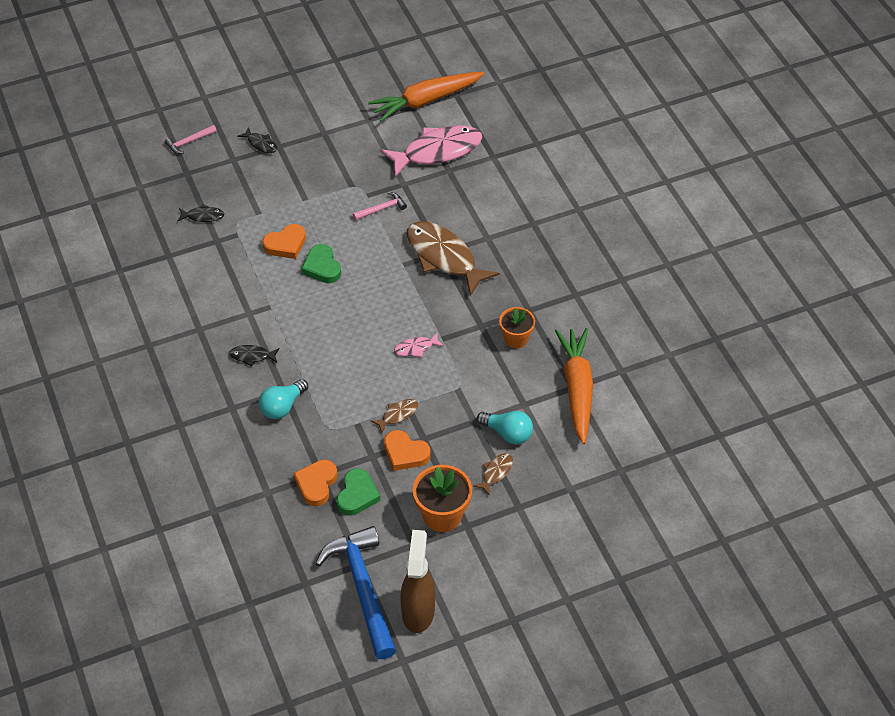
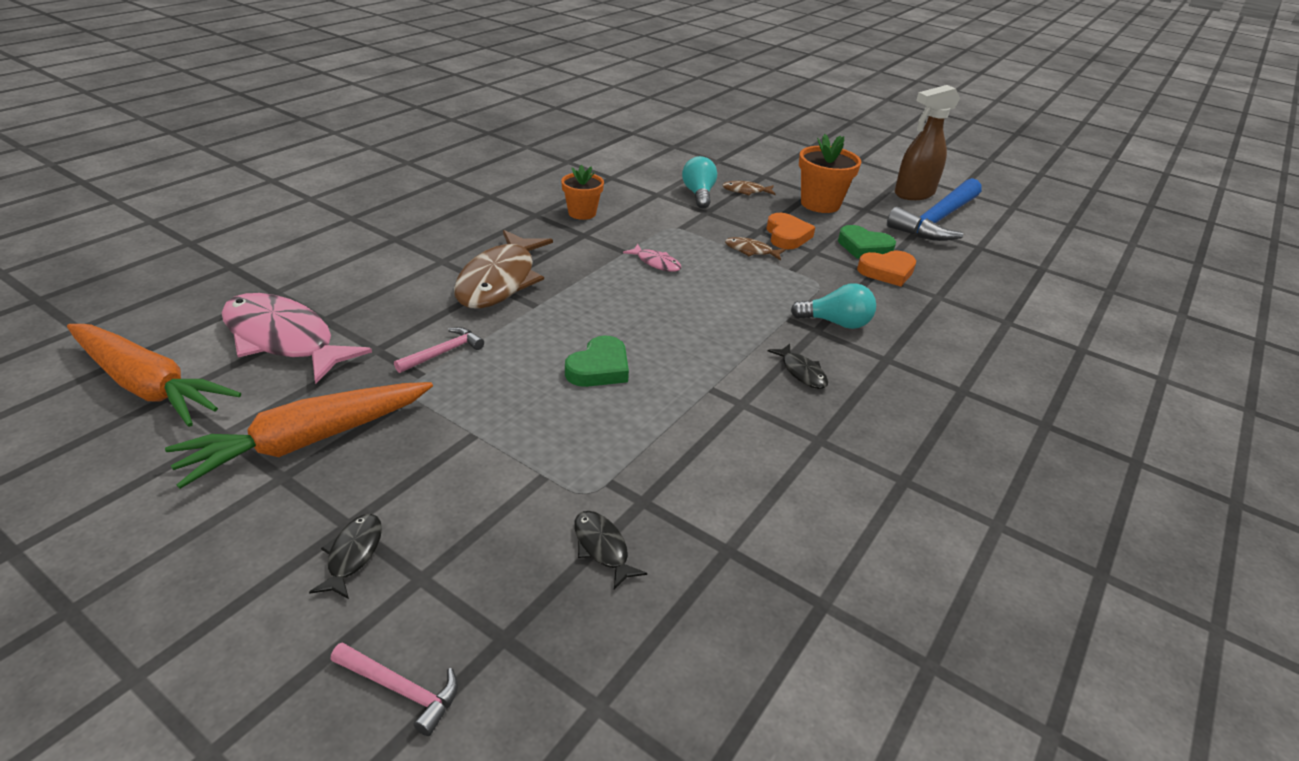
camera: 125 degrees left, 15 degrees down
(286, 244) = (586, 418): orange heart -> none
(357, 495) = (864, 247): green heart -> green heart turned 135 degrees counterclockwise
(382, 209) = (443, 352): pink hammer -> pink hammer turned 105 degrees clockwise
(577, 389) = (611, 175): orange carrot -> orange carrot (307, 441)

